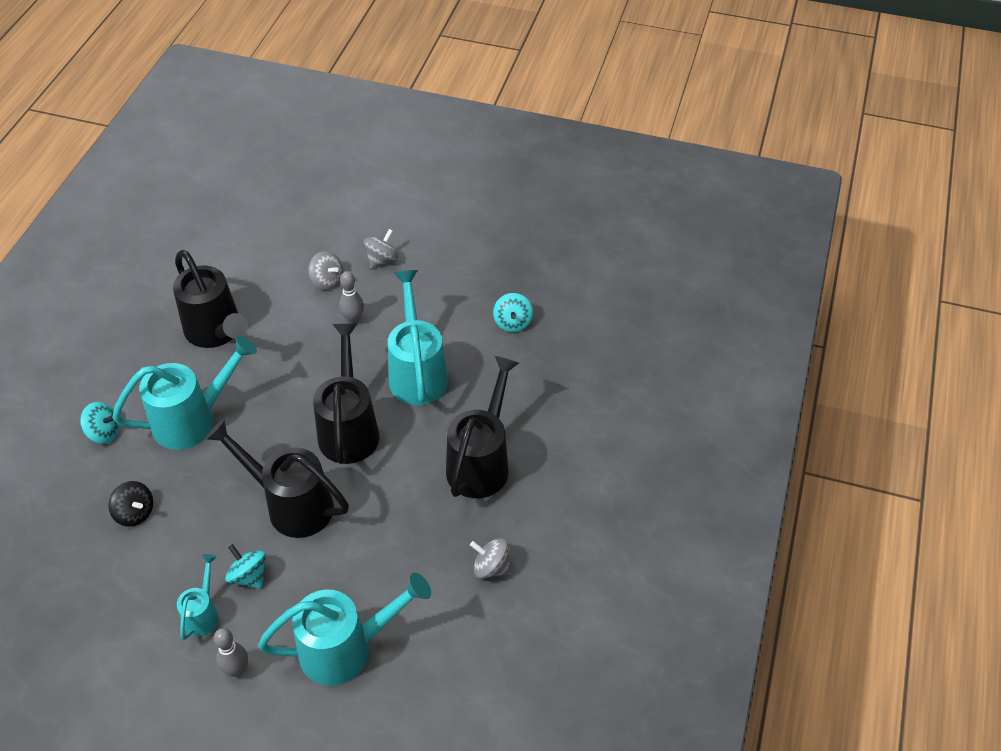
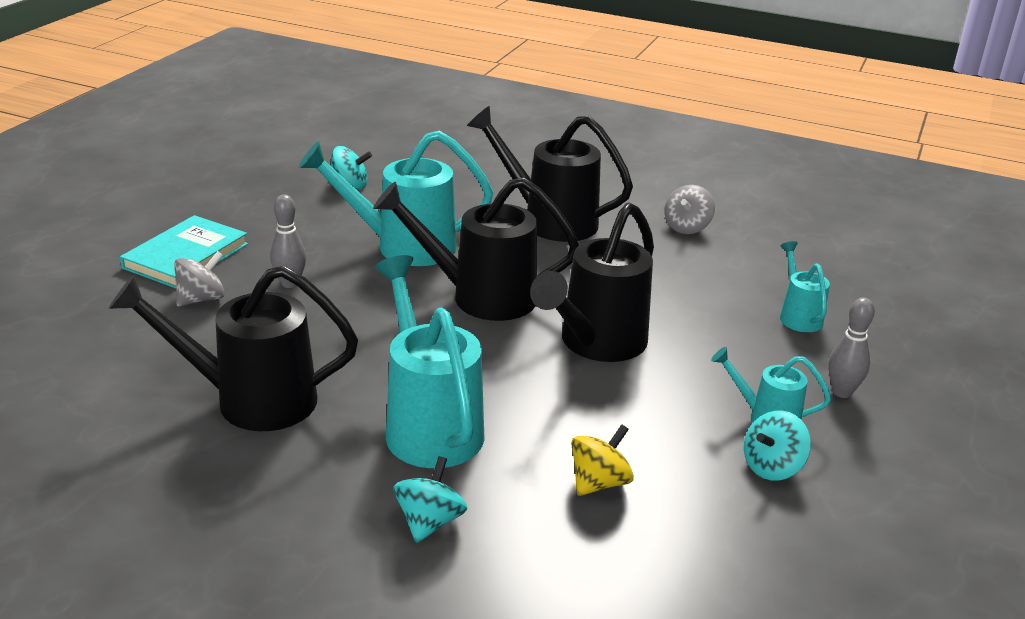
camera: 85 degrees left, 20 degrees down
(135, 513) = (599, 483): black spinning top -> yellow spinning top
(216, 332) = (252, 400): black watering can -> black watering can turned 150 degrees counterclockwise
(249, 576) = (706, 380): turquoise spinning top -> turquoise spinning top (772, 467)
(345, 649) = (798, 316): turquoise watering can -> turquoise watering can, size x0.52
(382, 259) = (186, 256): grey spinning top -> turquoise book

